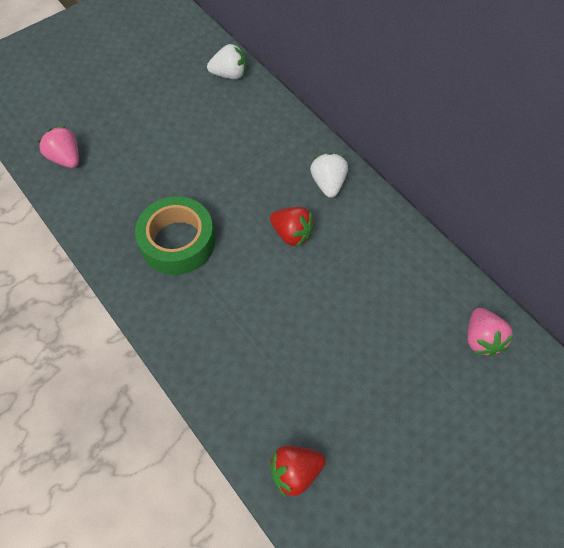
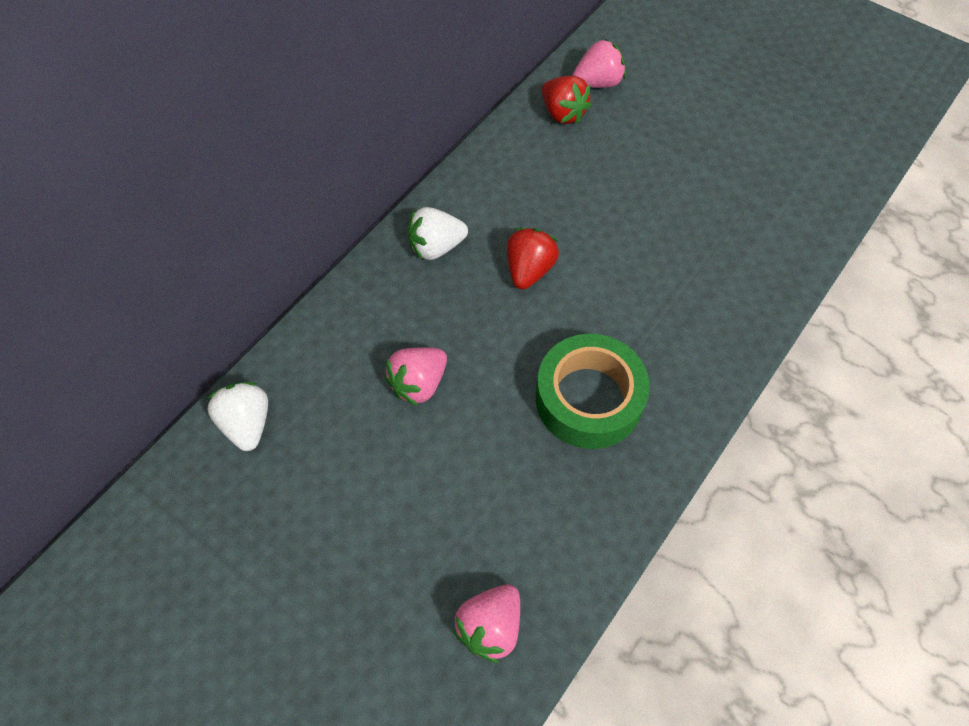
camera: 105 degrees left, 0 degrees up
(224, 154) = (418, 384): none -> pink strawberry
(295, 472) = (809, 206): red strawberry -> red strawberry (563, 113)

